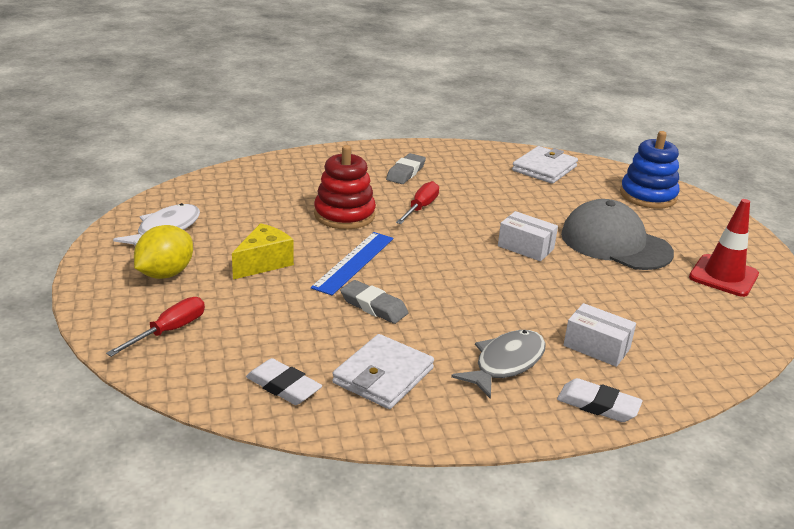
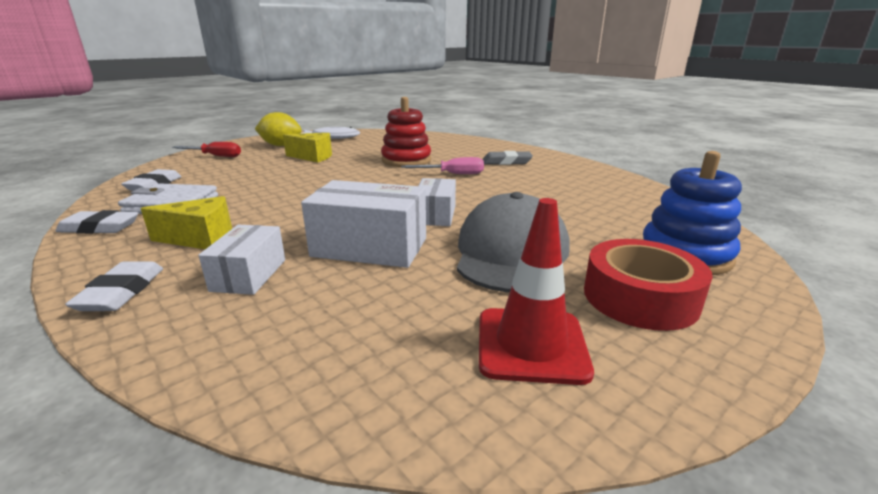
camera: 65 degrees right, 5 degrees down
(354, 262) = (337, 173): blue ruler -> none
(373, 306) = (275, 187): grey eraser -> none
(420, 208) = (453, 174): red screwdriver -> pink screwdriver
(431, 423) = (99, 228): none -> white eraser
(506, 363) = (201, 239): grey fish -> yellow cheese
(544, 168) = (627, 198): white wallet -> none
(574, 290) = (370, 247): none -> white box
(690, 230) = (640, 297): none -> red tape

